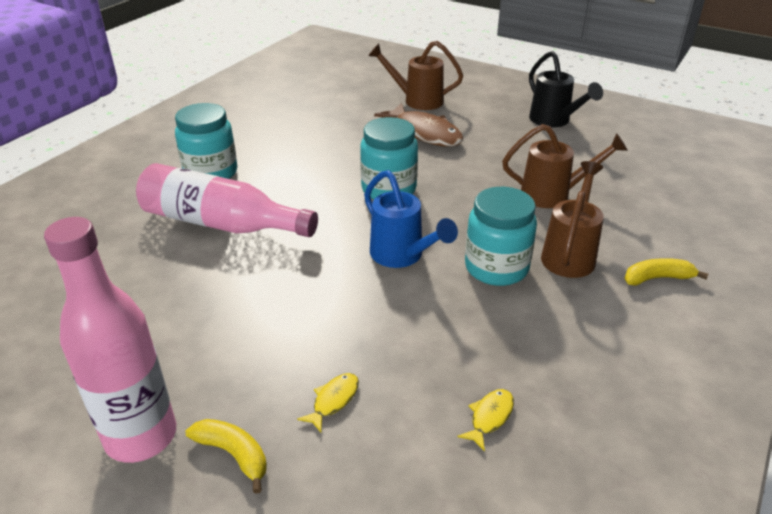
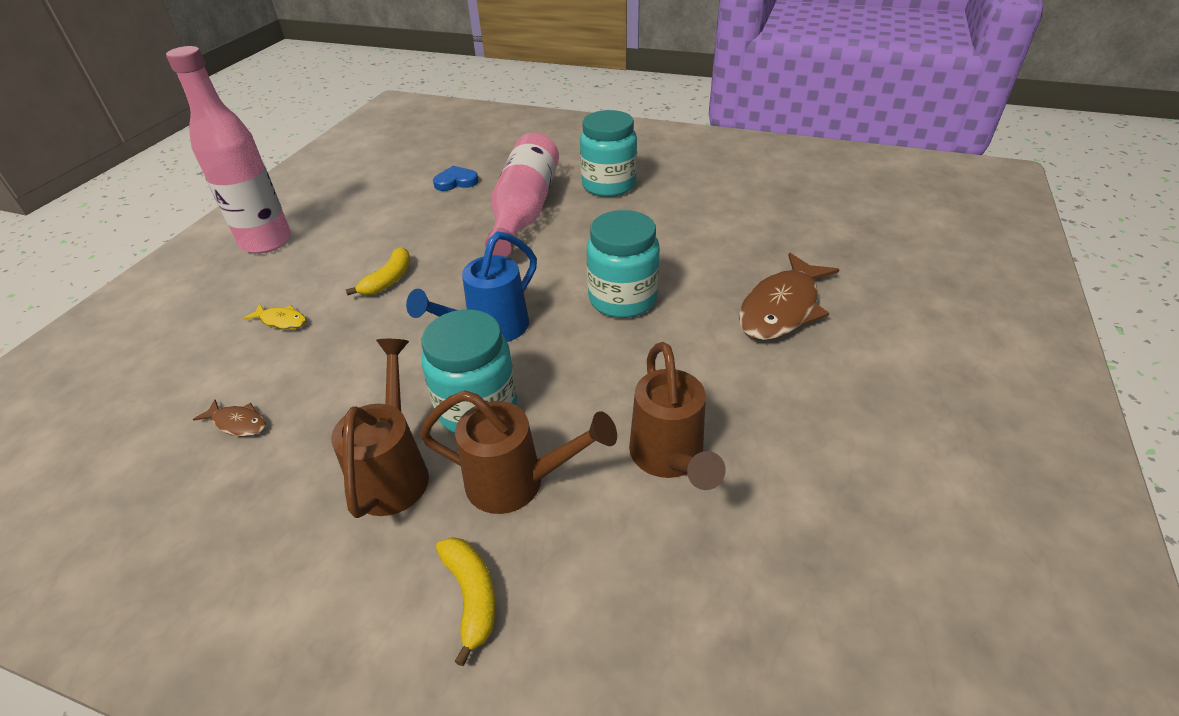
camera: 80 degrees right, 5 degrees up
(119, 265) = (456, 182): none -> blue heart
(233, 454) = (238, 284): yellow banana -> yellow banana (389, 280)
(416, 100) = (876, 287): brown watering can -> brown watering can (394, 470)
(490, 417) = (238, 423): yellow fish -> brown fish
(554, 121) = (927, 451): black watering can -> none

